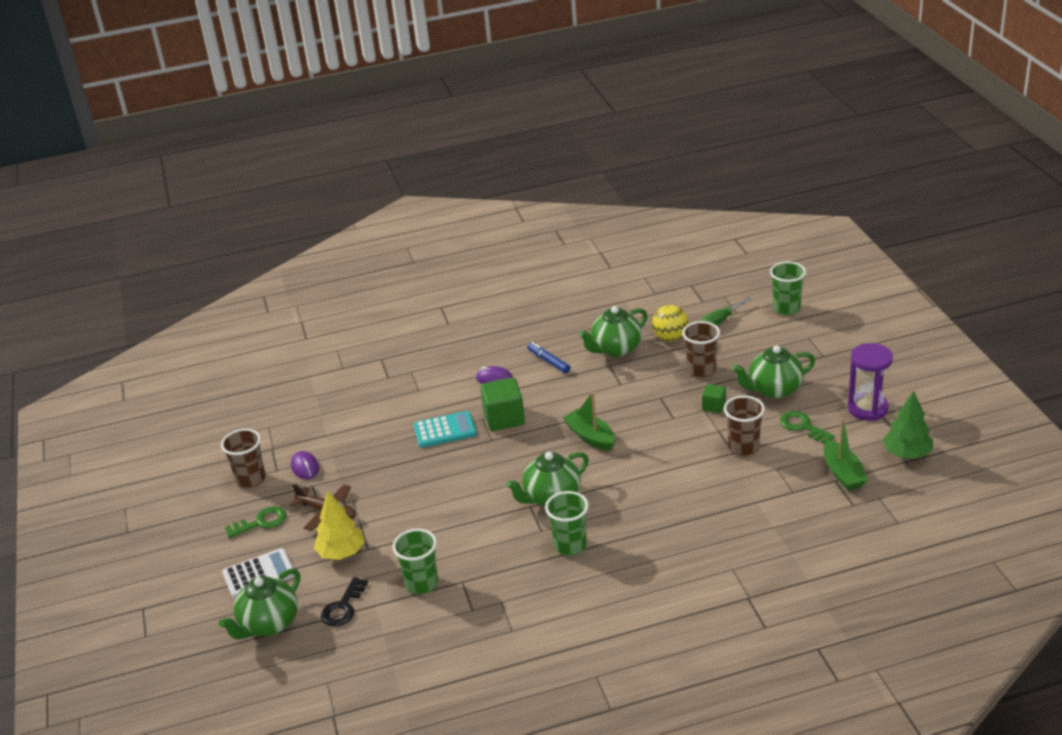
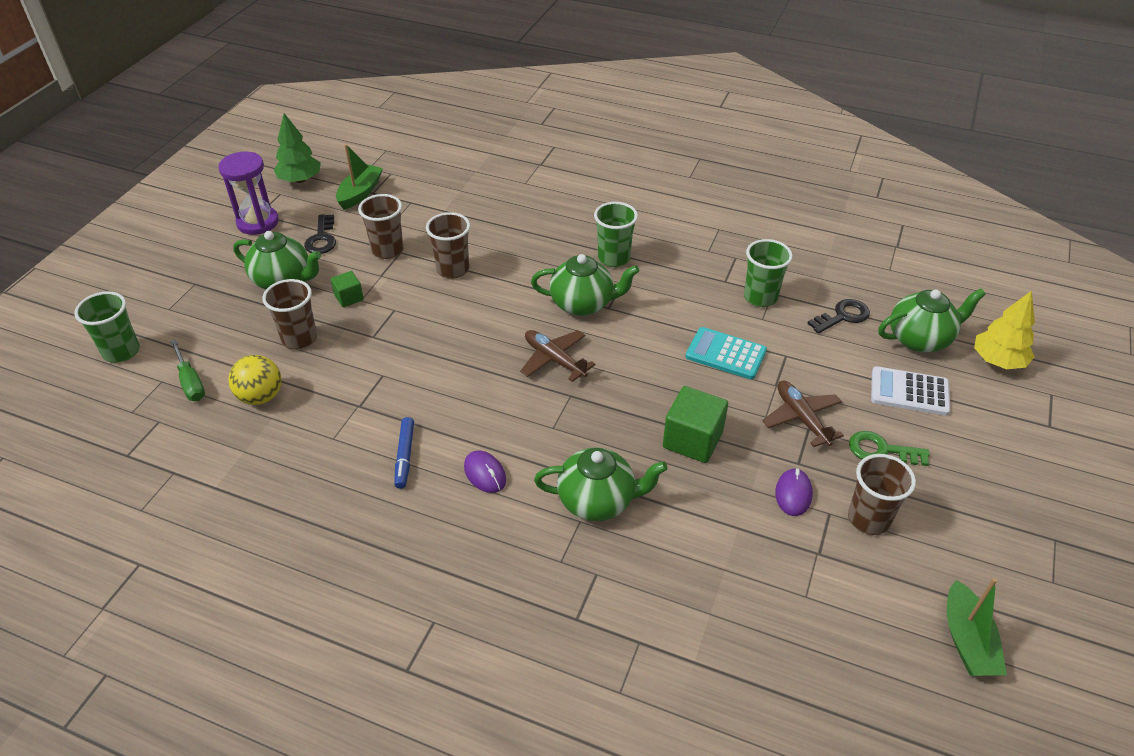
camera: 145 degrees left, 10 degrees up
(341, 553) = (814, 366): yellow tree -> yellow tree (998, 361)
(445, 430) = (604, 439): turquoise calculator -> turquoise calculator (725, 354)
(504, 418) = (532, 413): green cube -> green cube (692, 440)
(526, 452) = (554, 359): none -> brown plane
(590, 437) = (482, 337): green boat -> green boat (967, 640)
(615, 349) = (325, 422): green teapot -> green teapot (598, 501)
(676, 464) = (453, 269): none -> brown cup
(720, 321) = (190, 382): green screwdriver -> green screwdriver turned 60 degrees clockwise
(802, 426) = (322, 239): green key -> black key

